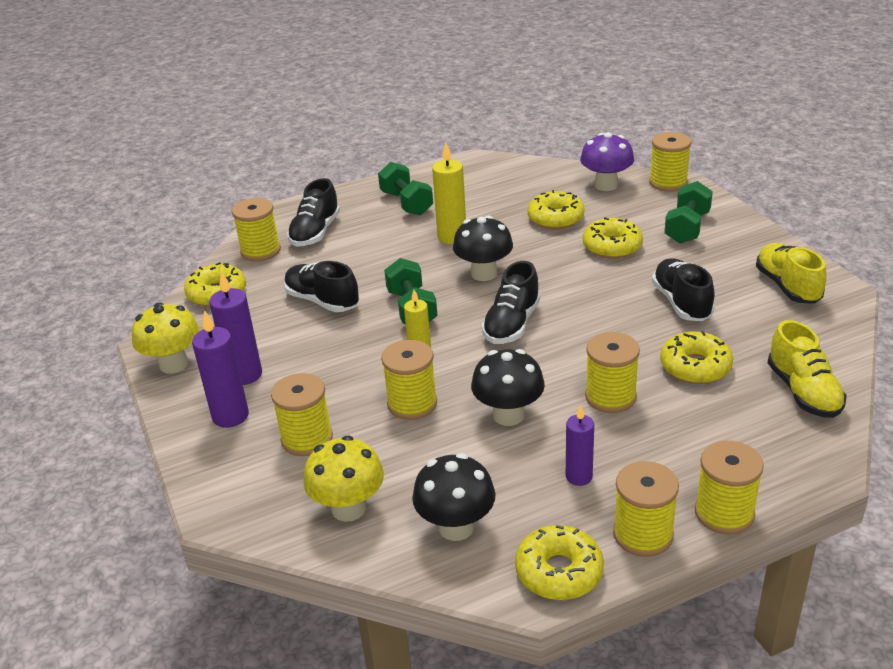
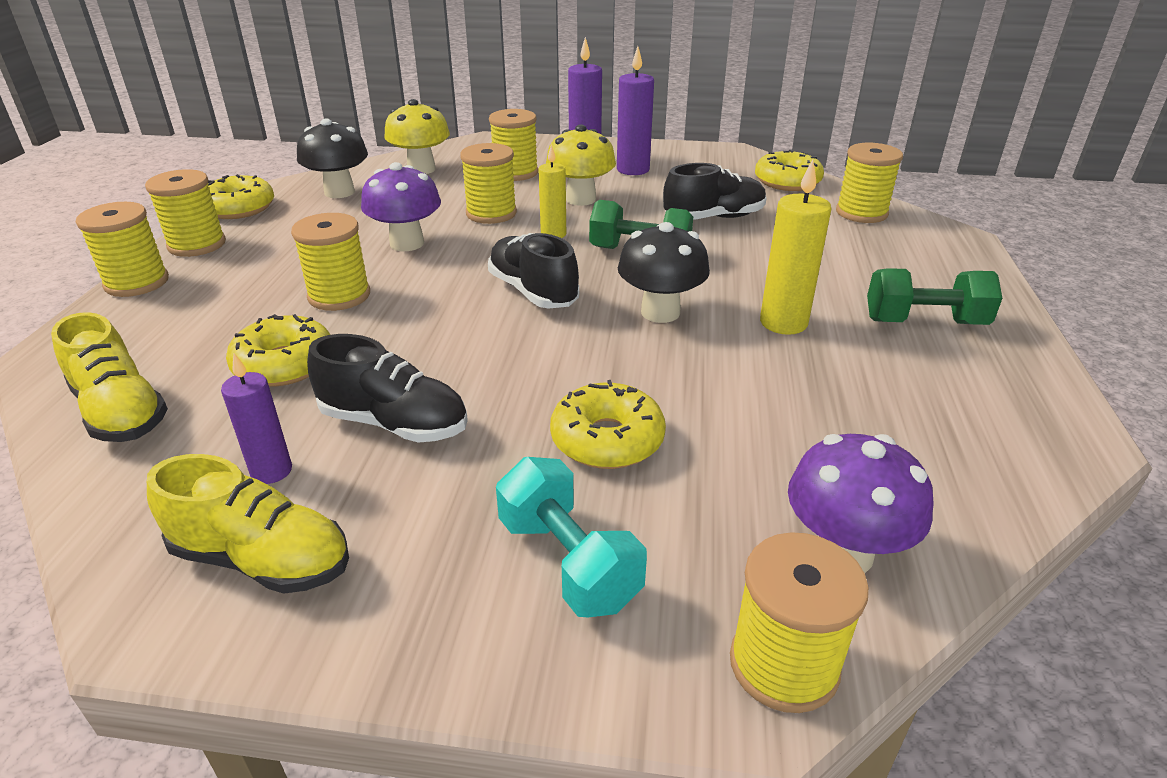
camera: 120 degrees right, 0 degrees up
(174, 364) = (685, 152): yellow mushroom -> yellow mushroom (581, 199)
(315, 233) = (882, 247): black shoe -> none
(508, 415) = (407, 243): black mushroom -> purple mushroom
(555, 218) = (756, 427): yellow donut -> none
(579, 476) = (290, 244): purple candle -> purple candle (271, 471)
(687, 228) = (568, 562): green dumbbell -> turquoise dumbbell
(803, 392) = (121, 412): yellow shoe -> yellow shoe turned 150 degrees counterclockwise

